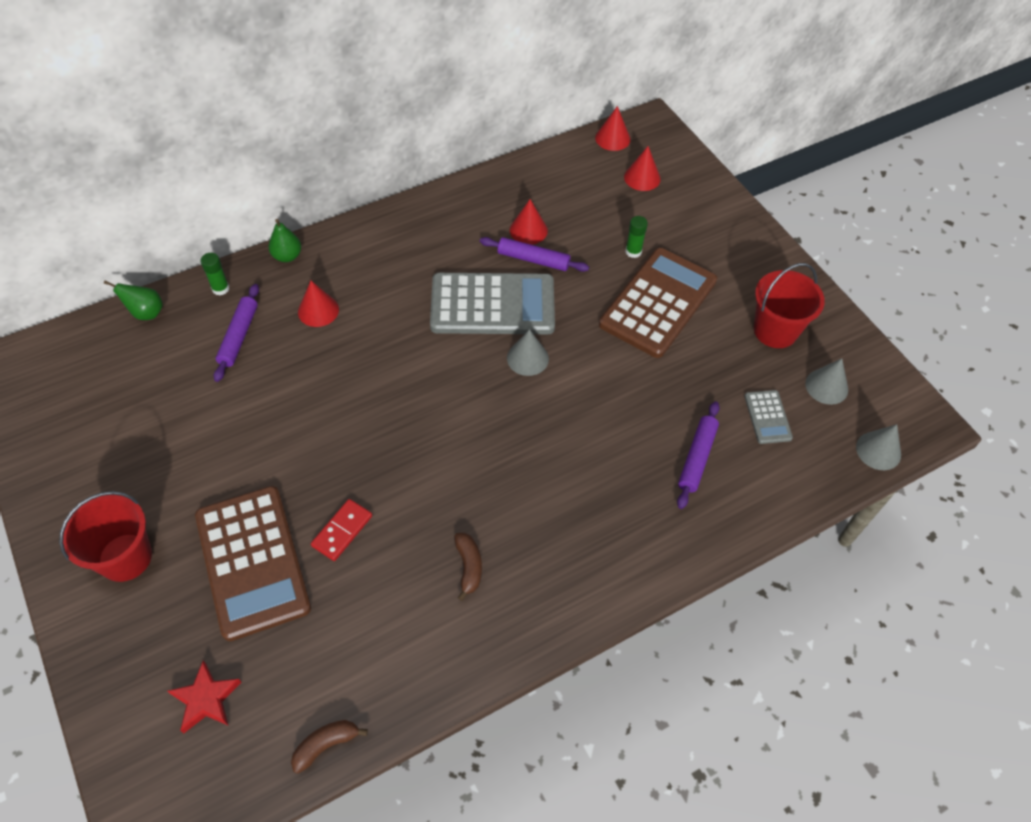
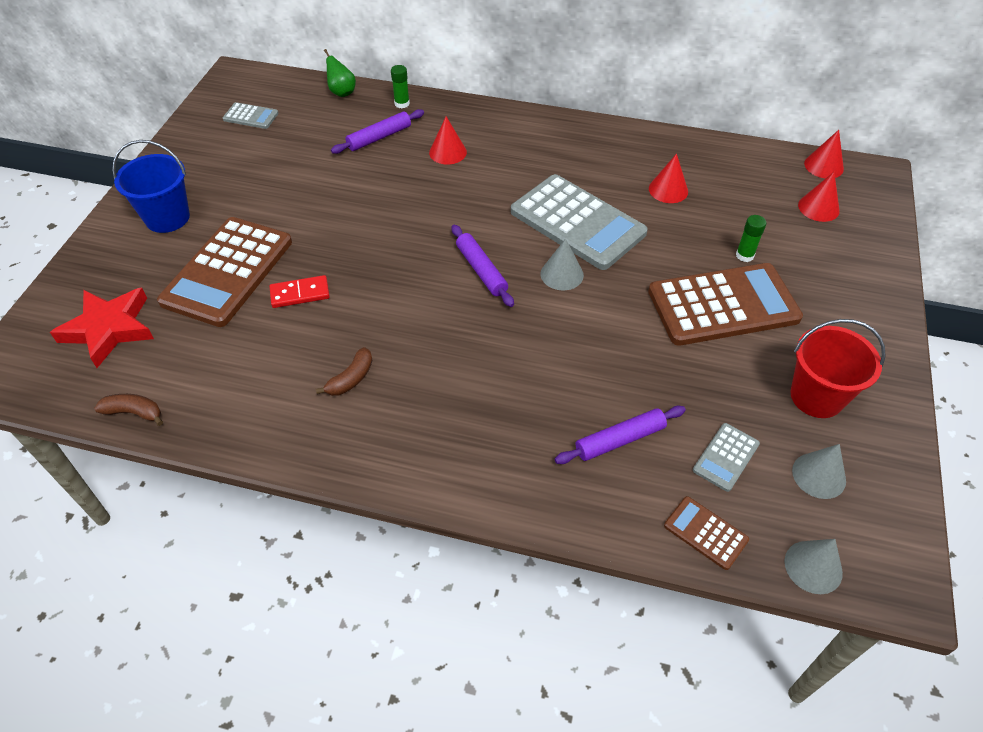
camera: 45 degrees right, 5 degrees down
(80, 398) = (251, 116): none -> grey calculator
(125, 557) = (167, 218): red bucket -> blue bucket
(206, 699) = (109, 329): red star -> red star, size x1.56
(287, 256) = (467, 108): green pear -> none
(533, 259) = (648, 212): purple rolling pin -> purple rolling pin (481, 270)
(806, 479) = (705, 533): none -> brown calculator

